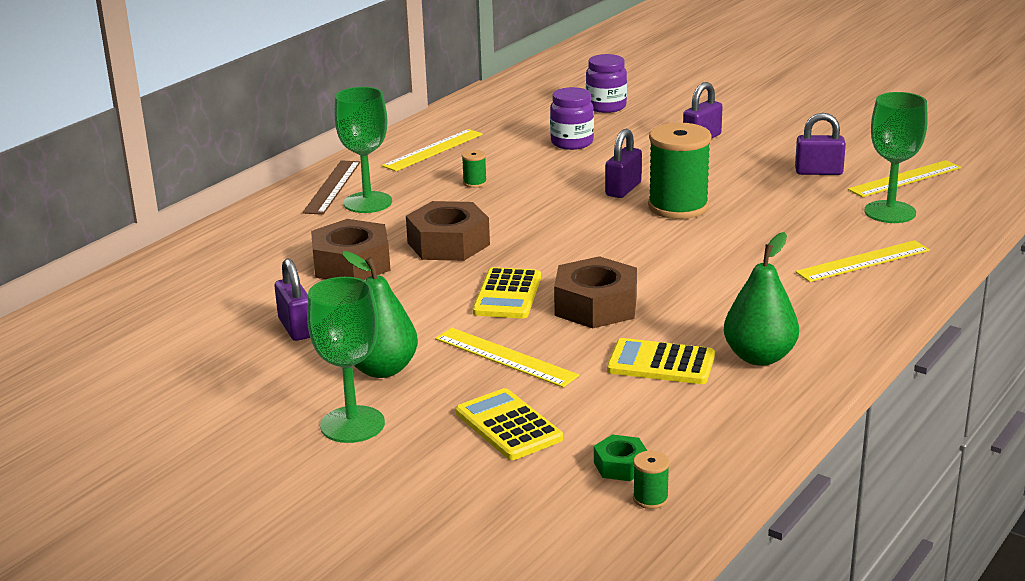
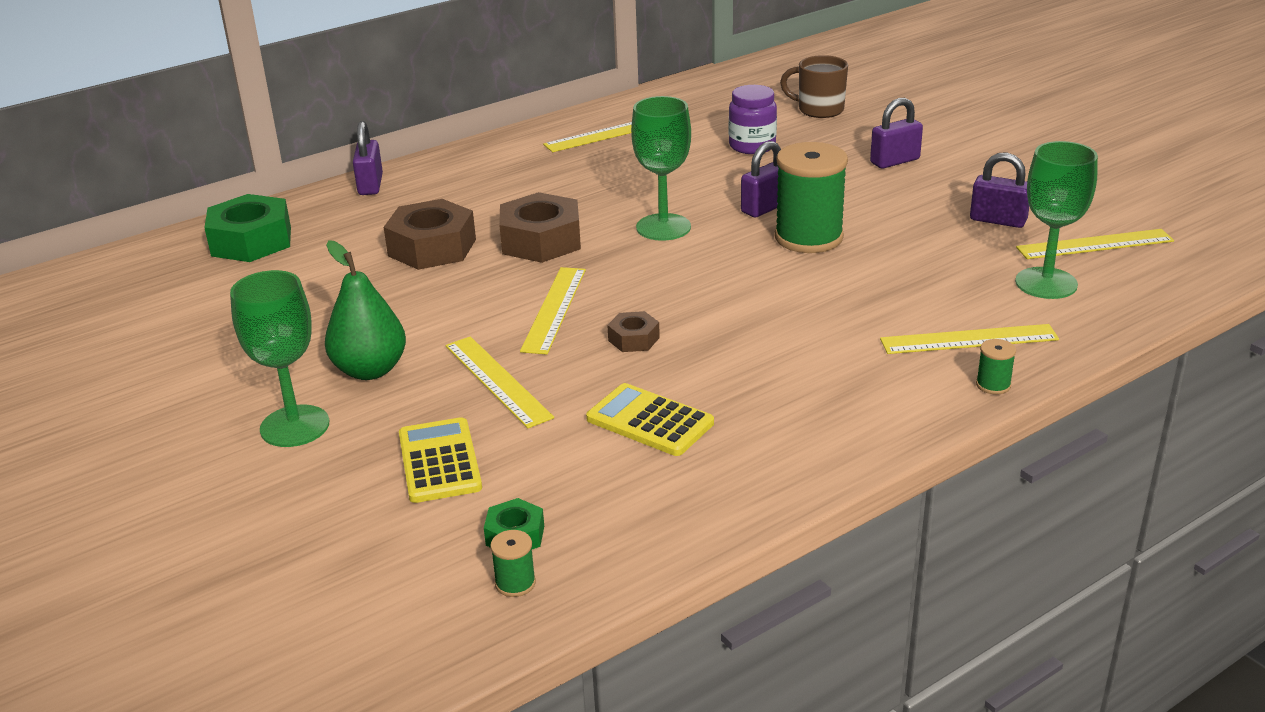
camera: 20 degrees right, 5 degrees up
(168, 286) = (251, 241): none -> green nut
(296, 328) = (327, 308): purple padlock -> purple padlock (370, 185)
(332, 187) = (479, 160): brown ruler -> none
(367, 202) = (499, 182): green goblet -> green goblet (663, 227)
(474, 183) = (619, 177): green spool -> green spool (993, 385)
(507, 295) = (554, 309): yellow calculator -> yellow ruler
(596, 306) = (633, 339): brown nut -> brown nut, size x0.51
(606, 107) = (819, 110): purple jar -> brown mug
(759, 357) = (762, 436): green pear -> none

